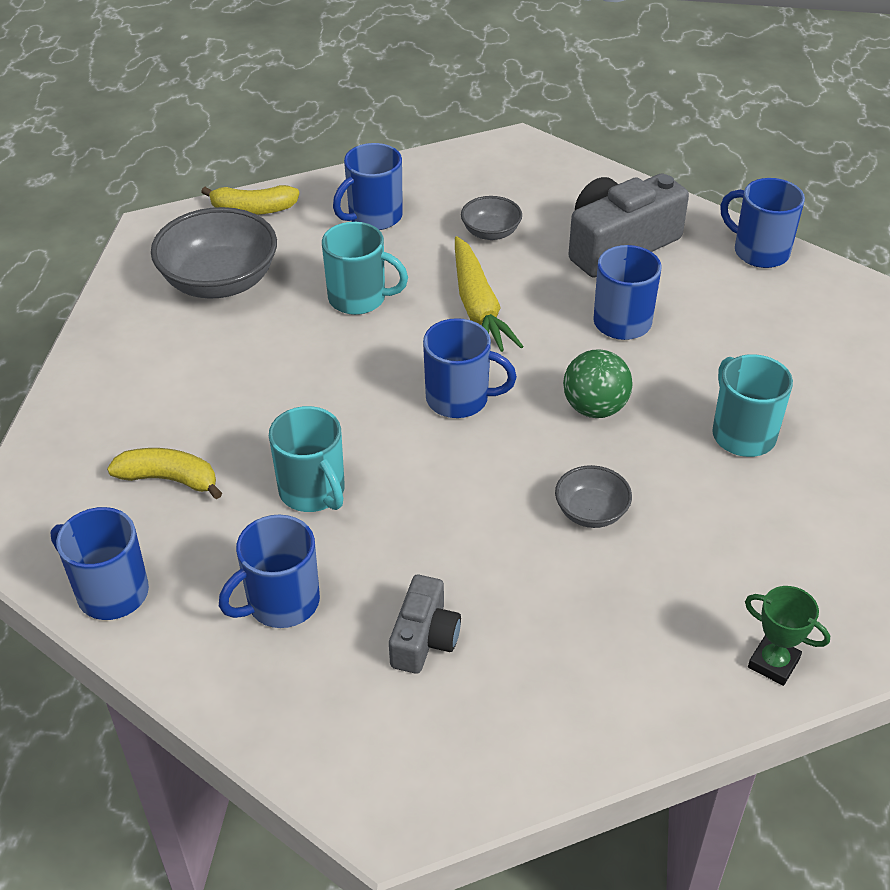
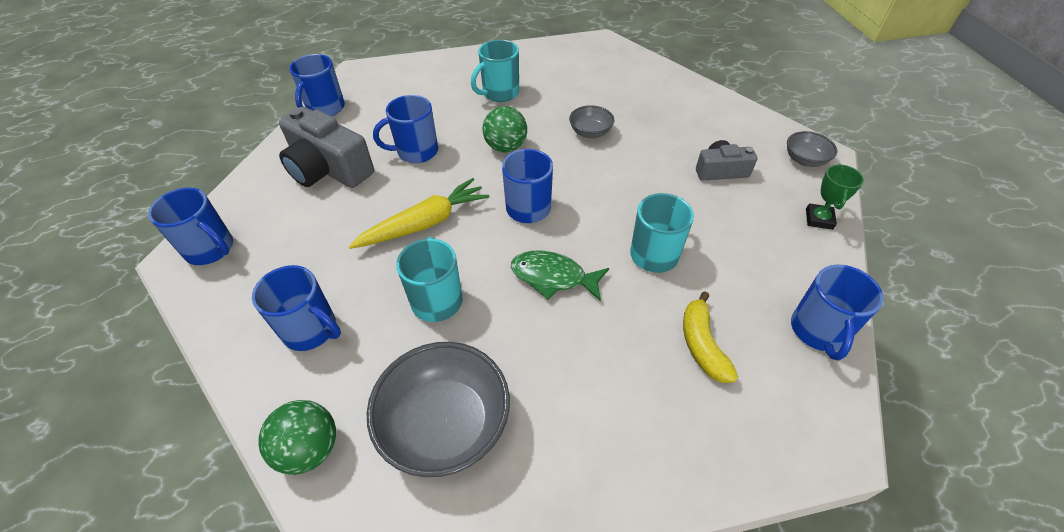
camera: 110 degrees left, 5 degrees up
(253, 209) = (310, 449): yellow banana -> green ball
(281, 603) = (749, 237): blue mug -> blue mug (211, 249)
(334, 390) = (553, 277): none -> green fish
(491, 232) = (324, 241): grey bowl -> grey bowl (804, 160)
(773, 663) = (642, 67): green trophy -> green trophy (819, 219)

